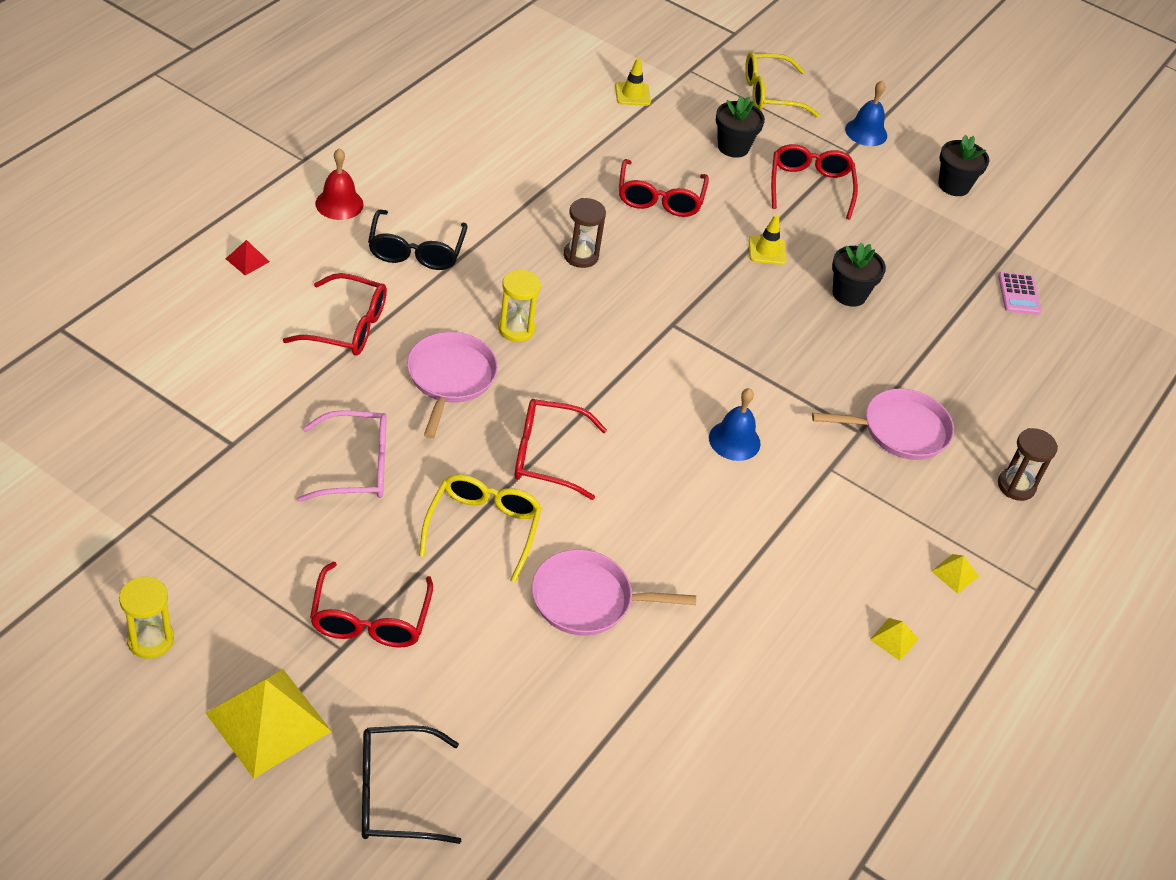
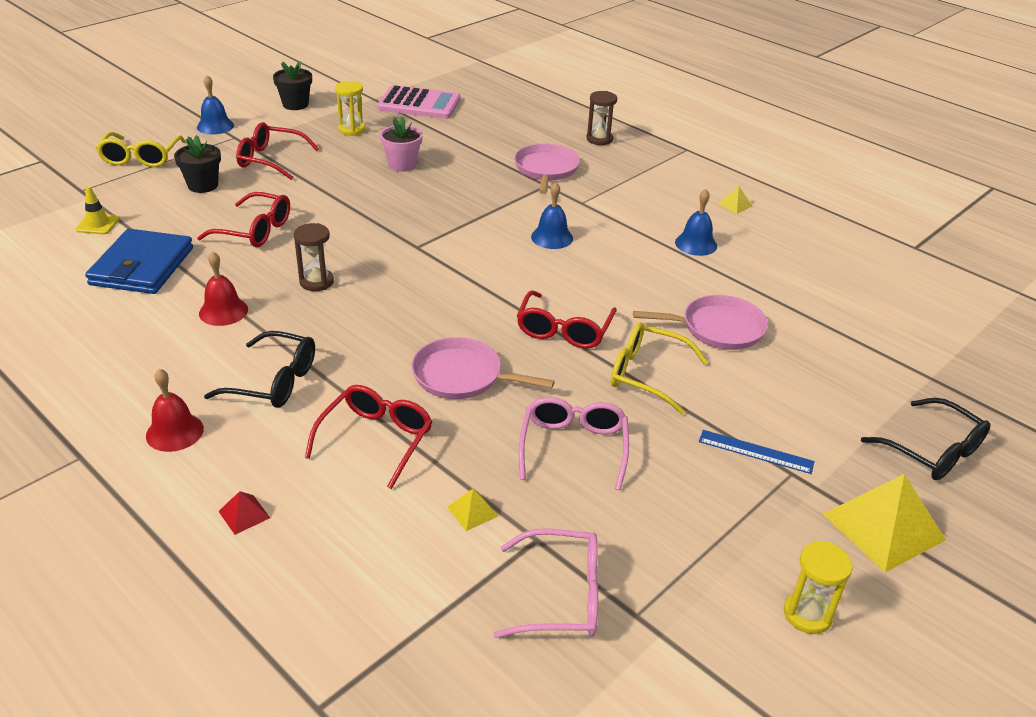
camera: 75 degrees left, 10 degrees down
(167, 461) = (561, 596): none -> pink glasses
(370, 619) = (755, 452): red glasses -> blue ruler
(395, 794) = (932, 451): black glasses -> black glasses turned 45 degrees counterclockwise
(514, 201) = (223, 311): none -> red bell
(516, 329) = (404, 329): yellow hourglass -> yellow hourglass (352, 130)
(571, 136) = (142, 266): none -> blue wallet
(587, 599) = (718, 328): pink pan -> pink pan turned 105 degrees counterclockwise
(767, 250) = (341, 190): yellow traffic cone -> none
(771, 587) = (696, 244): none -> blue bell
(849, 294) = (402, 165): black flower pot -> pink flower pot
(954, 573) = (676, 174): yellow pyramid -> yellow pyramid (472, 511)
(1018, 294) = (419, 104): pink calculator -> pink calculator, size x1.89

